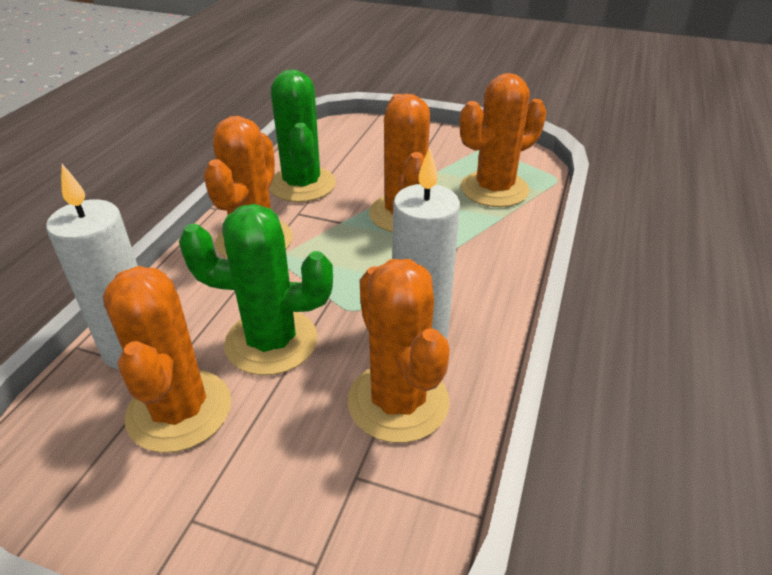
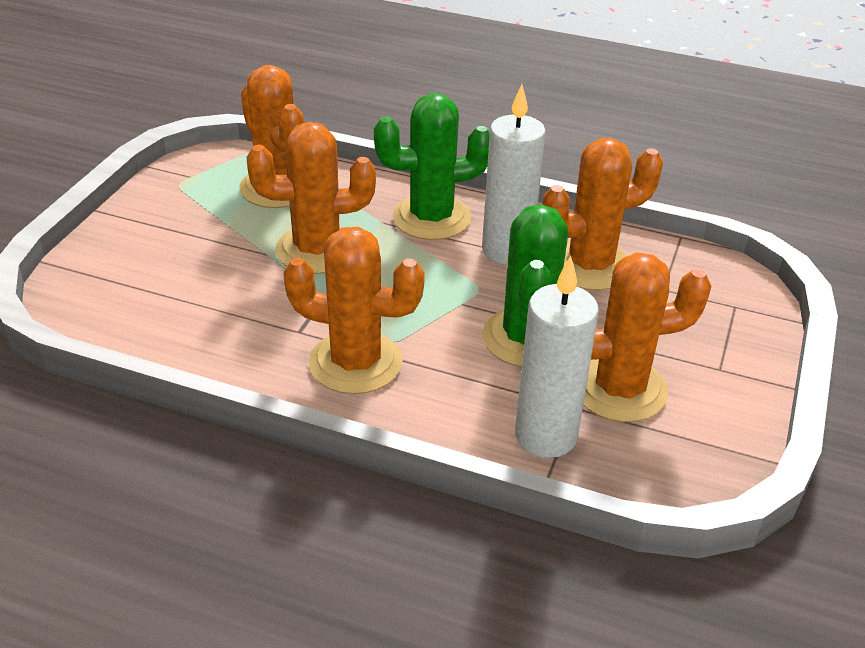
camera: 90 degrees left, 0 degrees up
(302, 185) = (232, 329): green cactus -> green cactus (431, 218)

